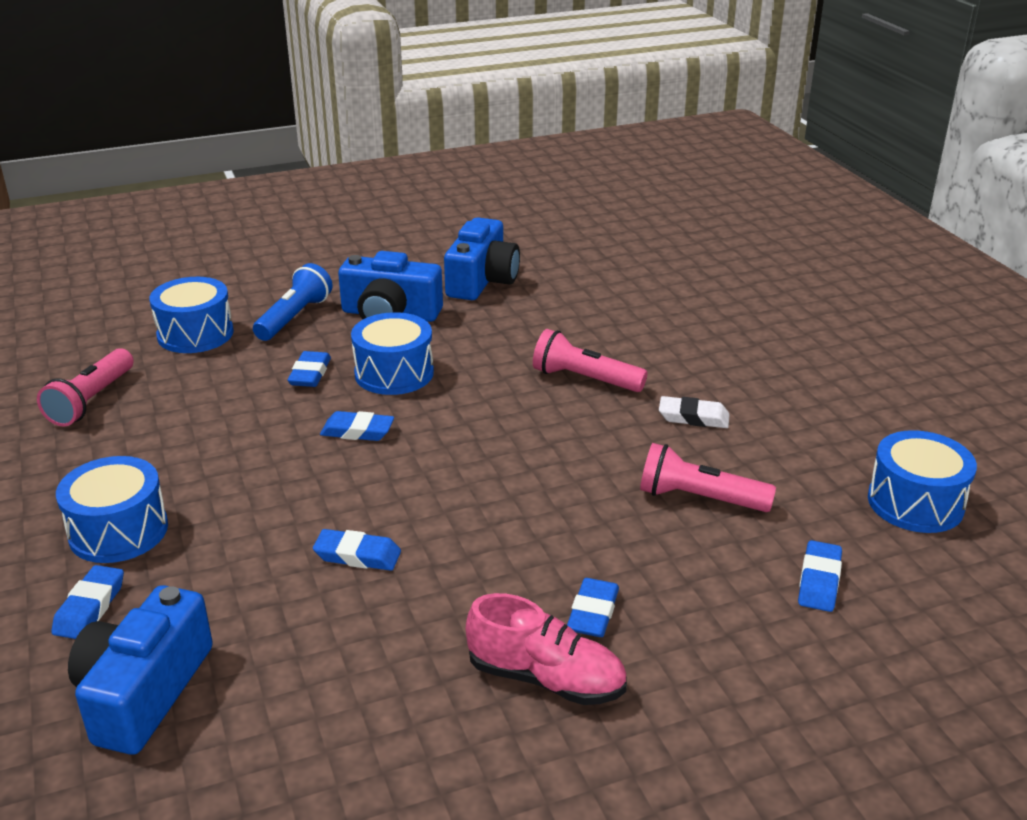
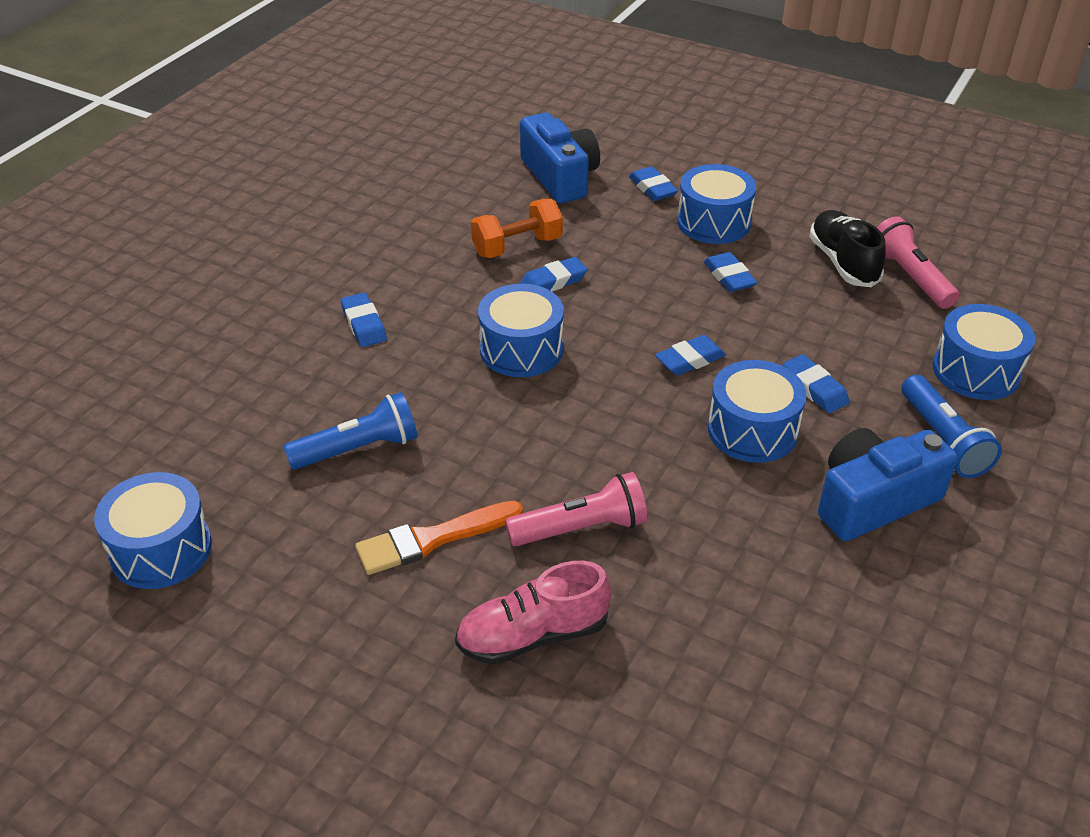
camera: 140 degrees right, 10 degrees up
(107, 436) = (843, 262): none -> black shoe
(333, 617) = (517, 246): none -> orange dumbbell
(474, 508) = (521, 349): none -> blue drum
(482, 280) = (876, 624): blue camera -> none
(546, 679) = (358, 278): pink shoe -> pink shoe (532, 635)
(693, 417) = (432, 539): white eraser -> orange brush
(699, 498) = (358, 449): pink flashlight -> blue flashlight
(819, 581) = (217, 426): blue eraser -> blue eraser (729, 277)

